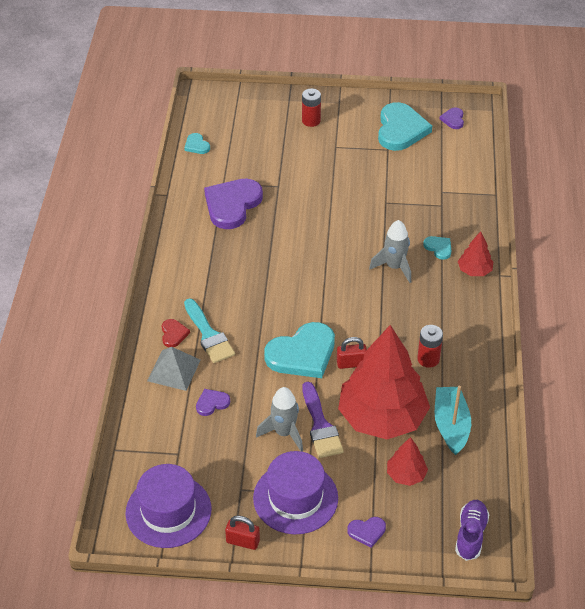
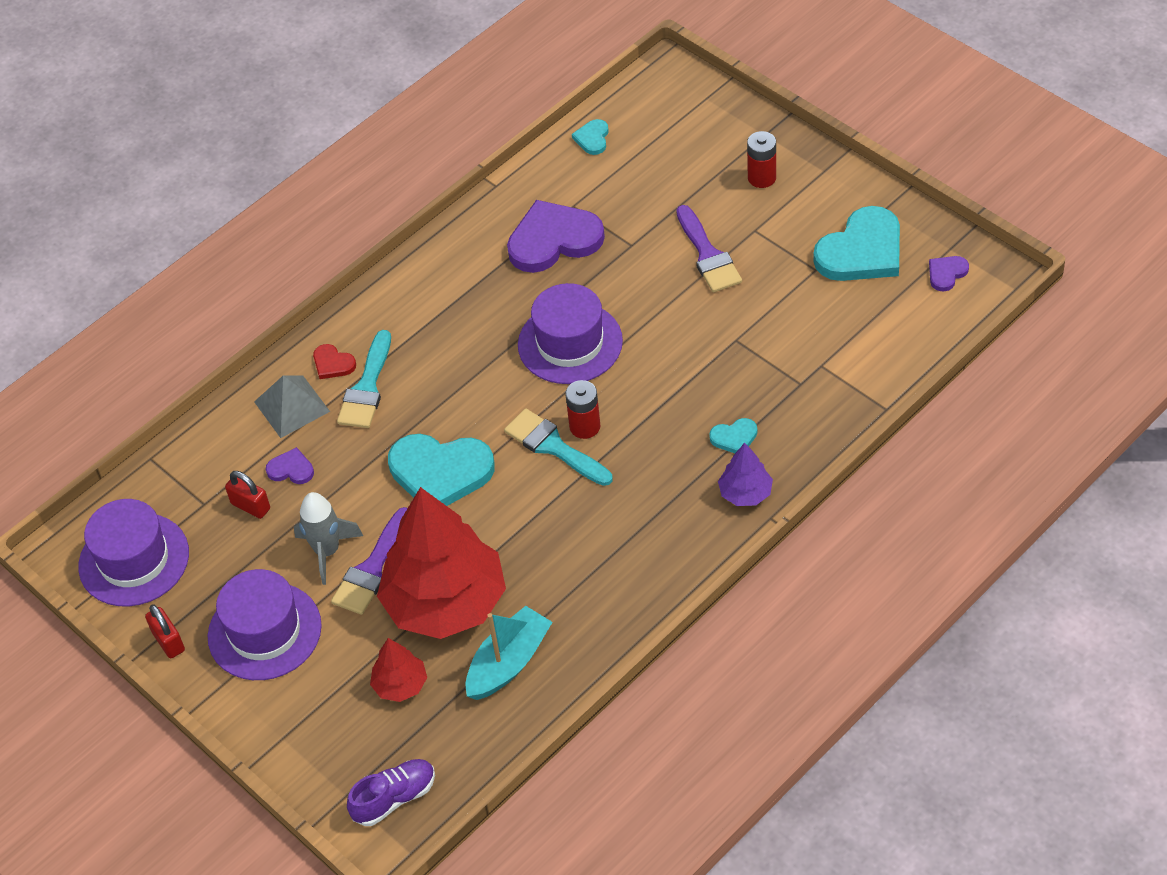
camera: 45 degrees right, 5 degrees up
(173, 334) = (333, 364): red heart -> red heart turned 90 degrees clockwise
(300, 250) = (570, 343): none -> purple hat
(325, 170) = (708, 255): none -> purple brush
(350, 305) = (554, 447): none -> turquoise brush
(351, 363) = (480, 518): red padlock -> red padlock (250, 506)
(367, 532) = (295, 718): purple heart -> none
(394, 267) = (655, 430): grey rocket -> none
(428, 359) = (570, 568): red battery -> red battery (585, 426)
(438, 248) = (734, 437): turquoise heart -> turquoise heart turned 75 degrees clockwise
(474, 270) = (745, 493): red tree -> purple tree

